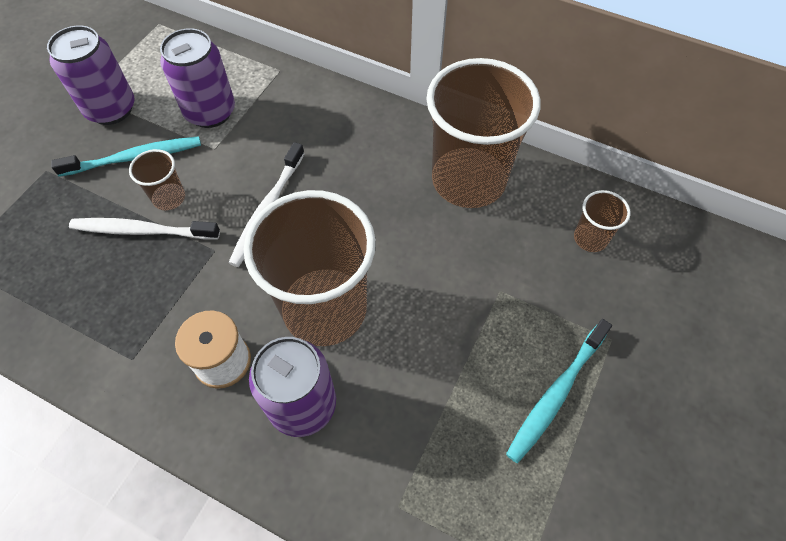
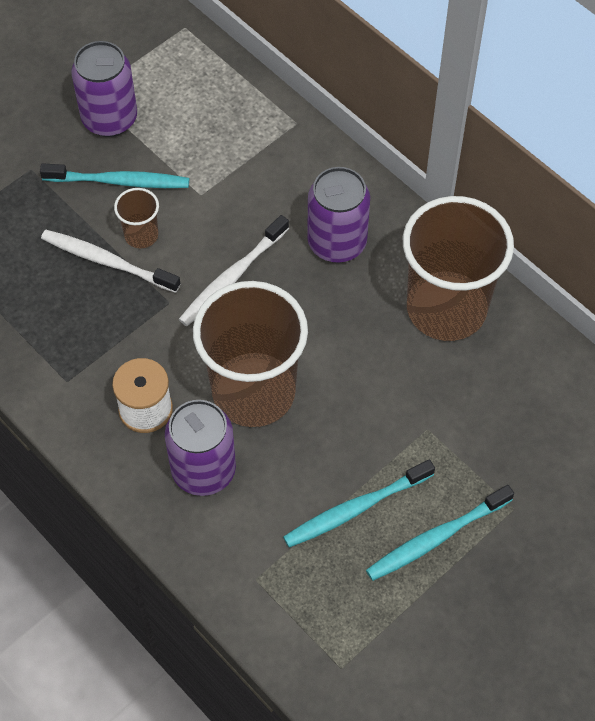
camera: 20 degrees right, 0 degrees up
(210, 112) = (208, 152): purple can -> purple can (337, 243)
(467, 392) = (355, 509): none -> turquoise toothbrush
(590, 238) = (543, 407): brown cup -> none

